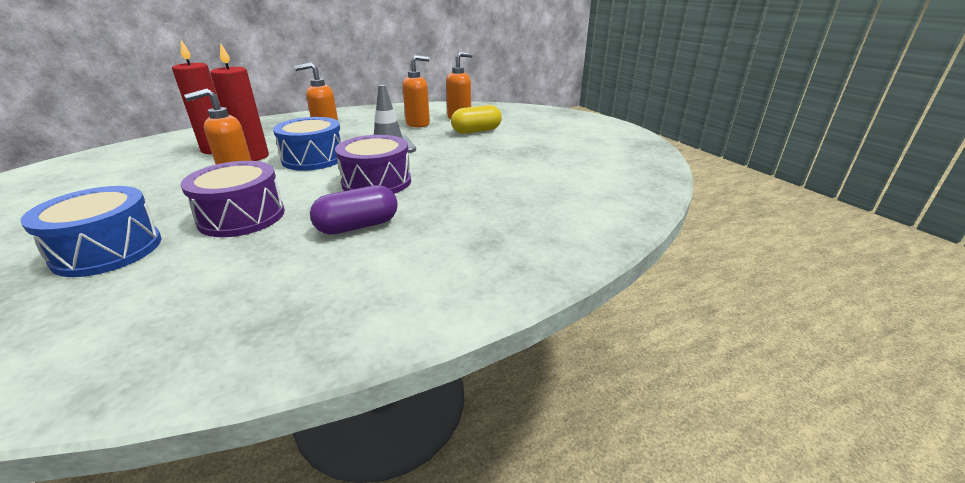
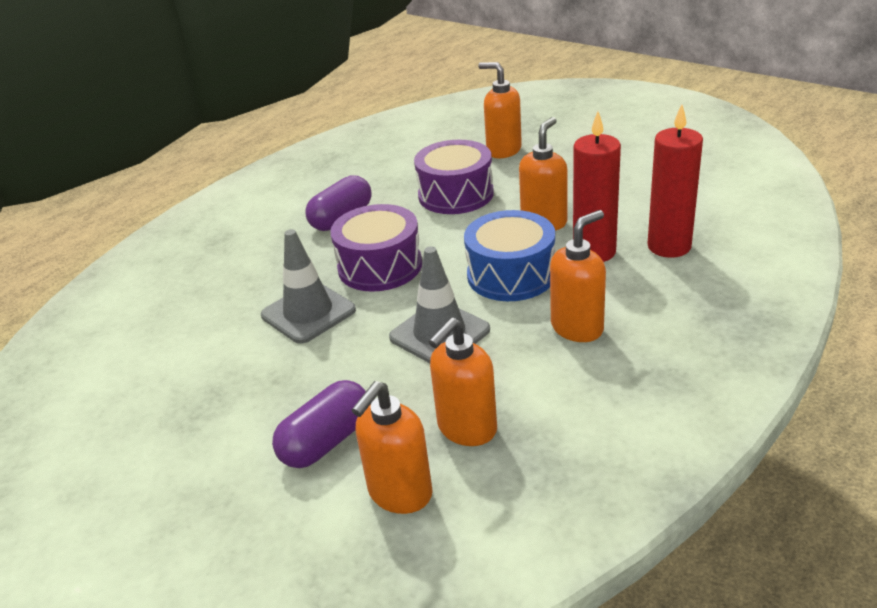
camera: 160 degrees right, 5 degrees up
(108, 250) = (503, 150): blue drum -> orange soap dispenser
(448, 170) = (308, 313): none -> grey traffic cone
(476, 131) = (326, 441): yellow capsule -> purple capsule

